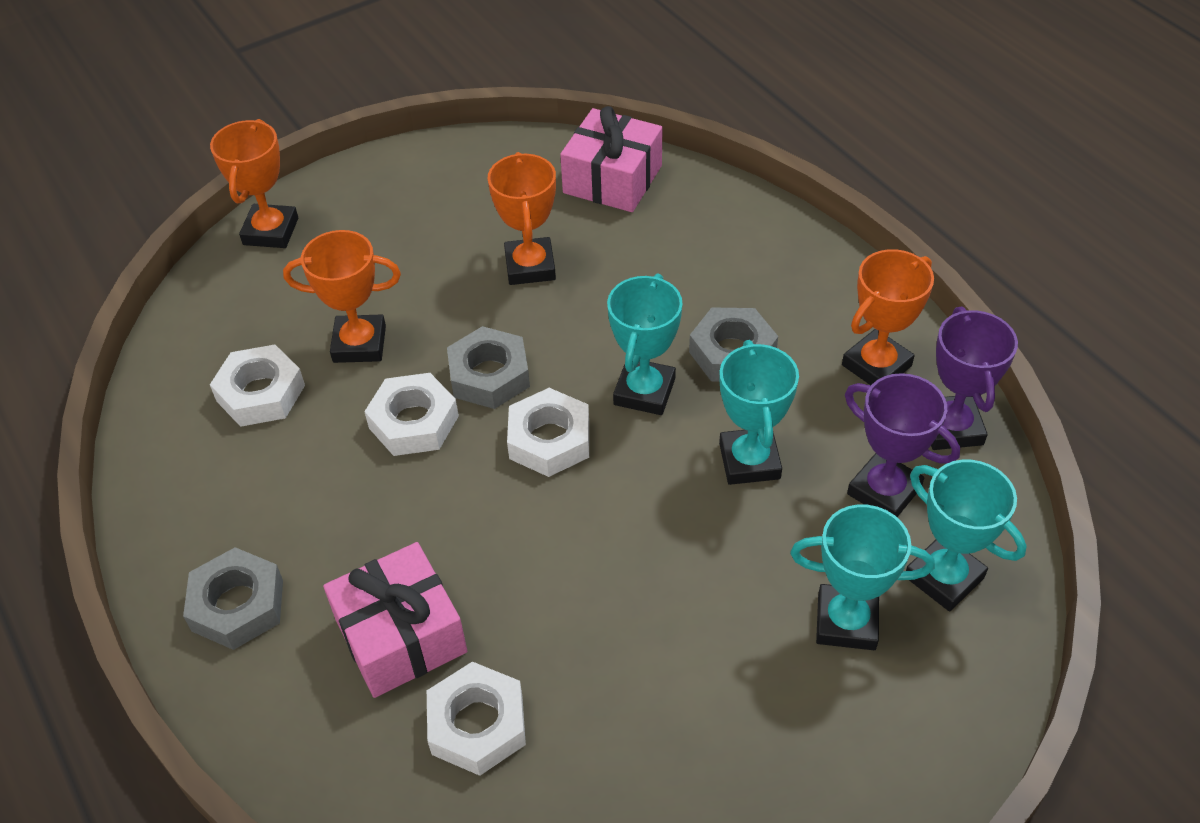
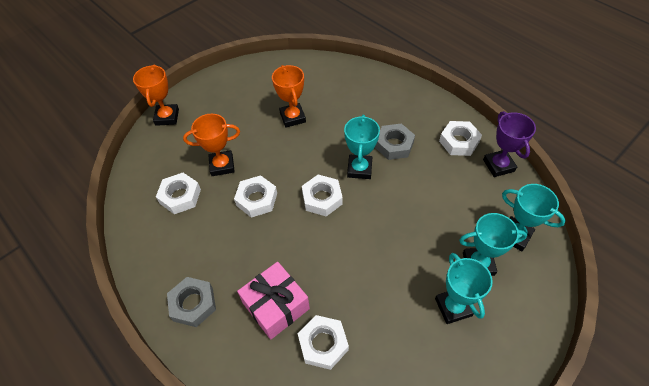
camera: 10 degrees left, 5 degrees up
(489, 375) = (286, 172): grey nut -> none
(612, 179) = (320, 72): pink gift -> none
(749, 461) = (415, 194): turquoise trophy -> turquoise trophy (453, 307)
(876, 365) = (459, 142): orange trophy -> white nut
(884, 491) = (478, 199): purple trophy -> none

